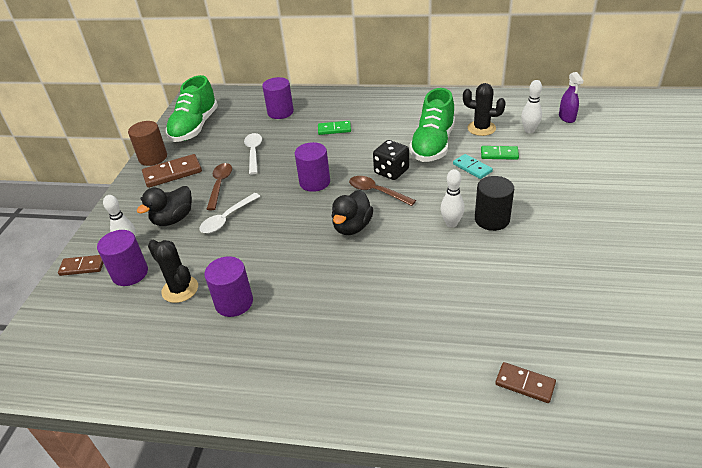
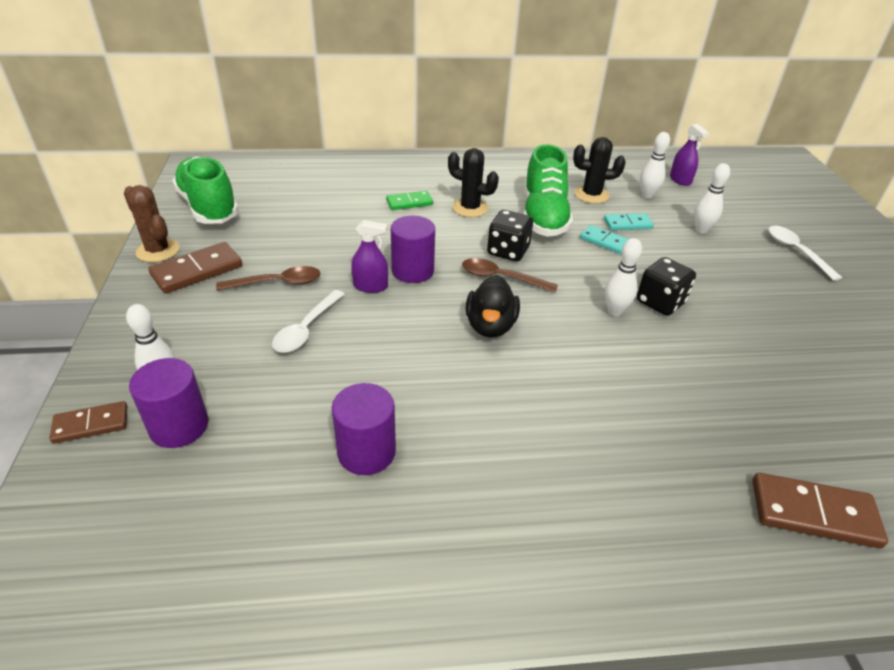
camera: 20 degrees left, 0 degrees up
(153, 158) = (158, 251): brown cylinder -> brown cactus
(173, 219) = (222, 336): black duck -> none
(180, 289) = (272, 442): black cactus -> black cactus (470, 208)
(195, 127) = (209, 207): green shoe -> green shoe turned 150 degrees clockwise
(220, 185) = (277, 283): brown spoon -> brown spoon turned 90 degrees clockwise
(253, 153) = (310, 237): white spoon -> white spoon (796, 251)
(280, 112) = (326, 184): purple cylinder -> none
(281, 192) = (370, 286): none -> purple spray bottle
(492, 219) = (660, 302): black cylinder -> black dice
(499, 154) = (627, 224): green domino -> turquoise domino
(525, 384) = (813, 513): brown domino -> brown domino, size x1.57
(561, 162) = (701, 230): none -> white bowling pin

